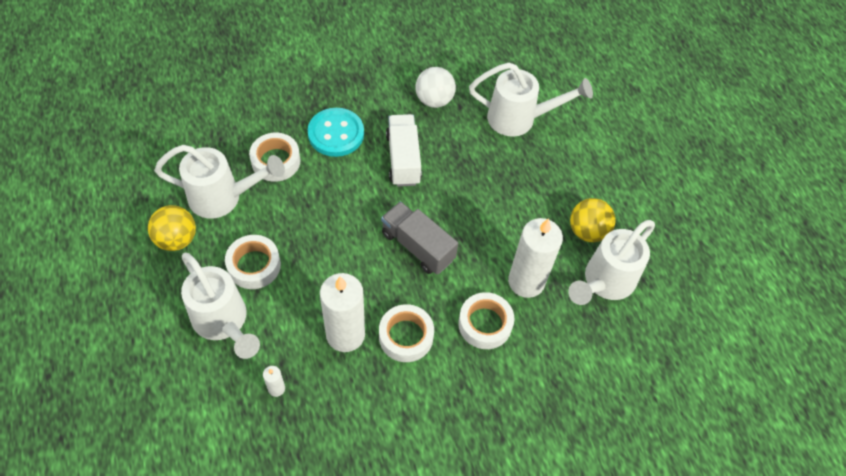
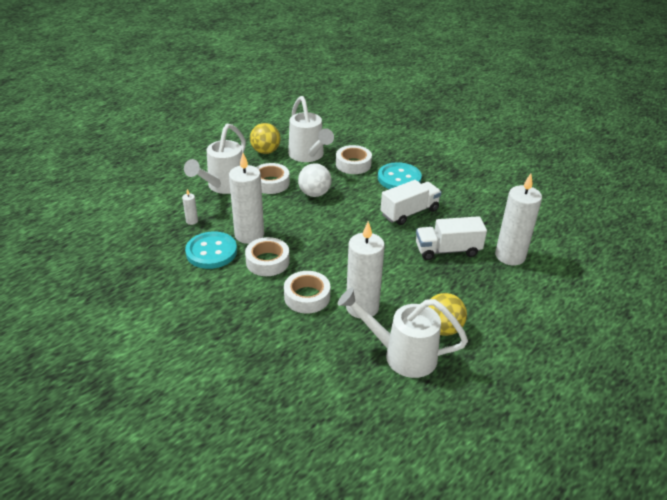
camera: 65 degrees right, 20 degrees down
(353, 389) = (211, 252): none -> turquoise button
(417, 246) = (344, 243): grey truck -> none
(434, 100) = (476, 209): white ball -> white ball (314, 194)
(483, 162) = (447, 250): none -> white truck
(520, 119) = (510, 256): white watering can -> white candle

